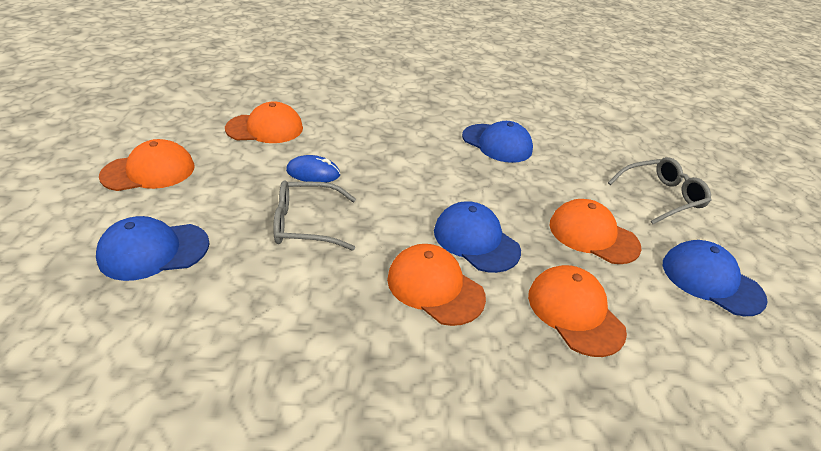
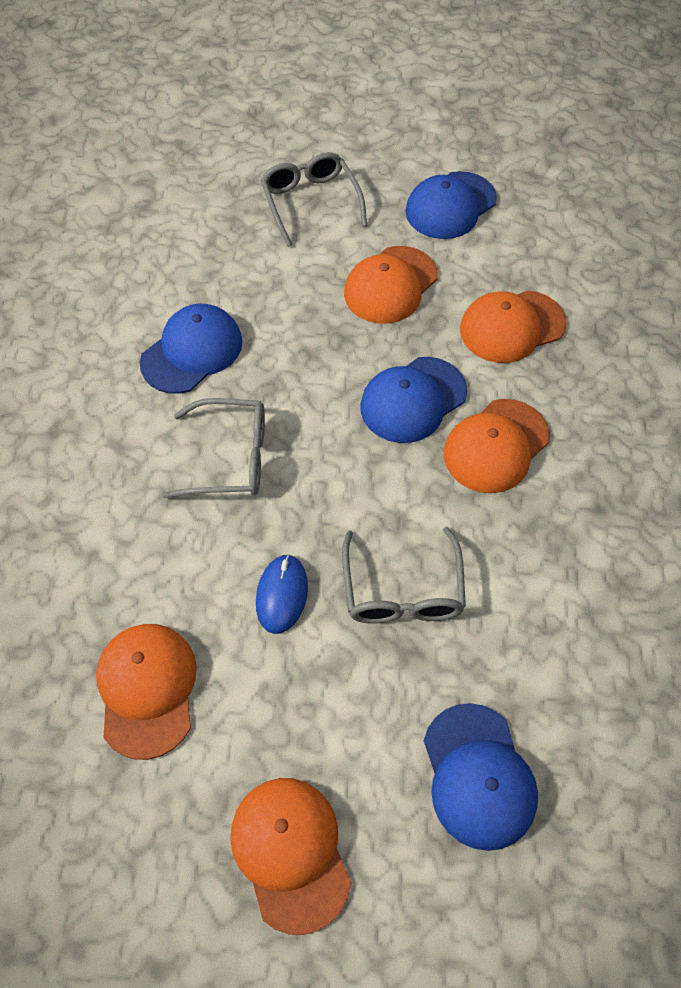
camera: 85 degrees left, 20 degrees up
(415, 156) = (230, 458): none -> grey glasses

